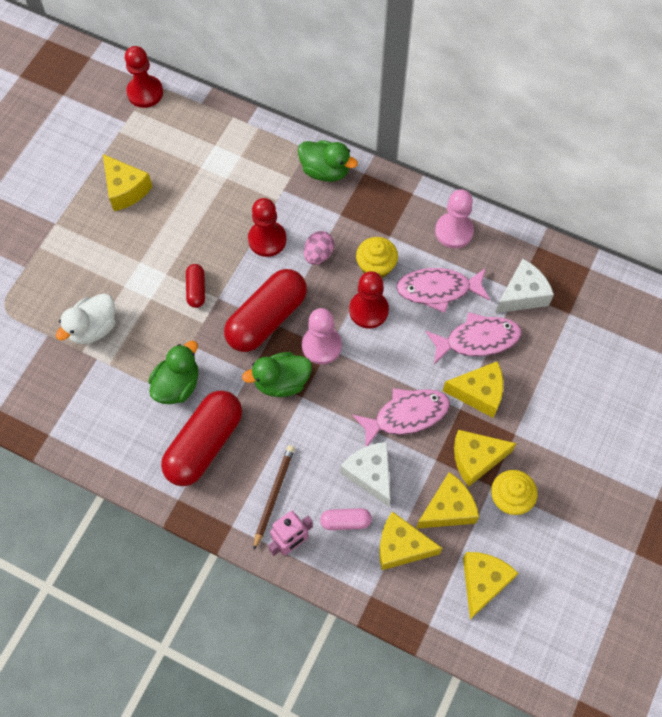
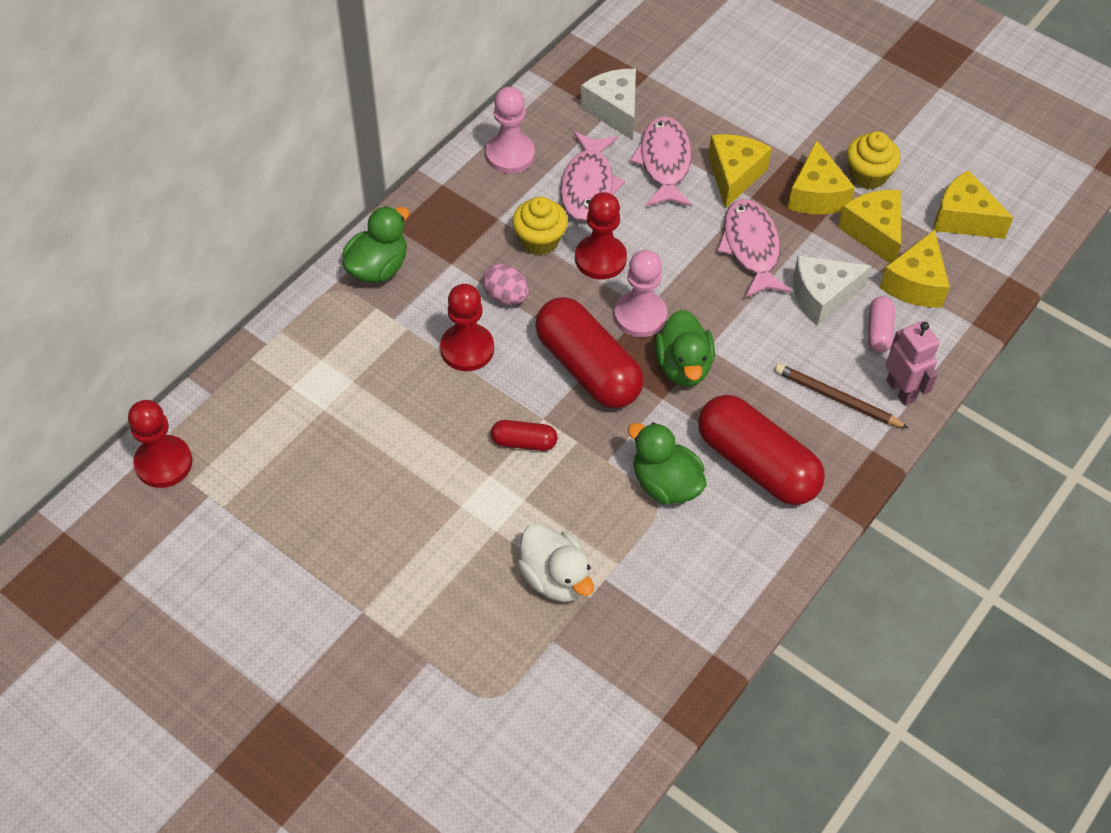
camera: 80 degrees left, 10 degrees down
(125, 190) = (331, 509): yellow cheese -> none

